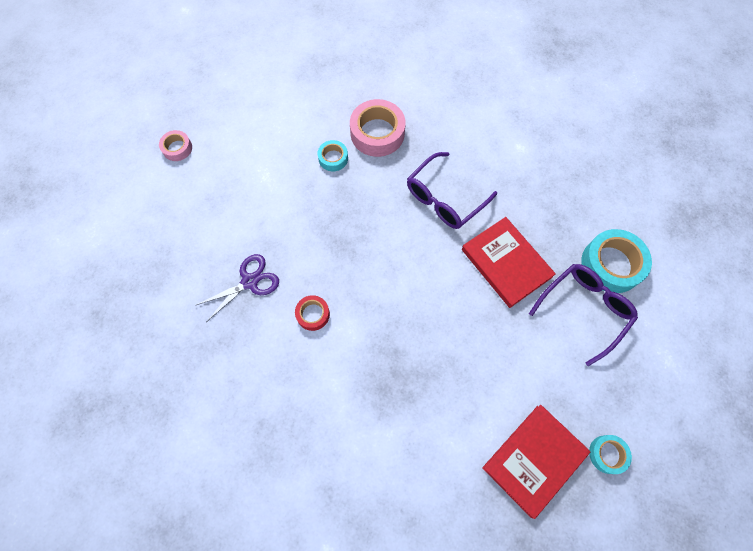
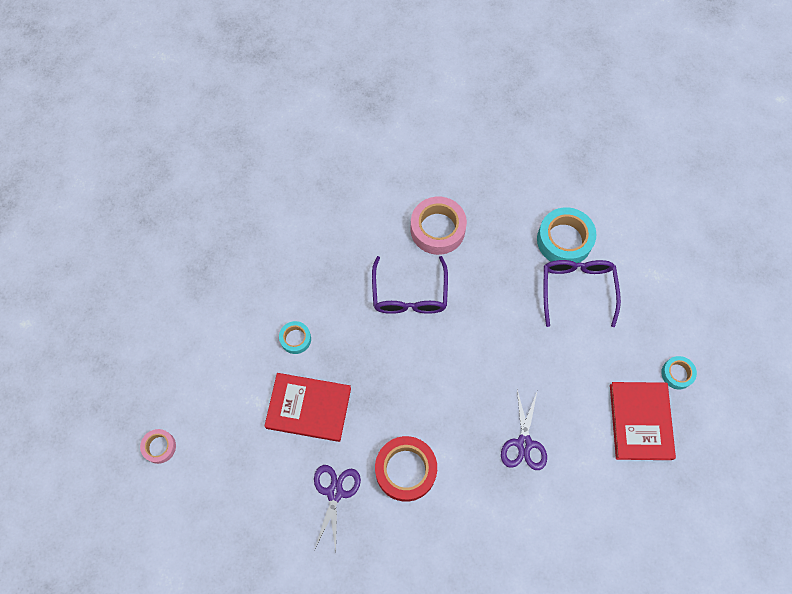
camera: 45 degrees left, 0 degrees up
(313, 314) = (405, 470): red tape -> red tape, size x1.86
(377, 133) = (308, 288): pink tape -> pink tape (437, 229)
(419, 382) = (524, 443): none -> purple scissors
(506, 263) = (497, 304): red book -> red book (308, 408)

